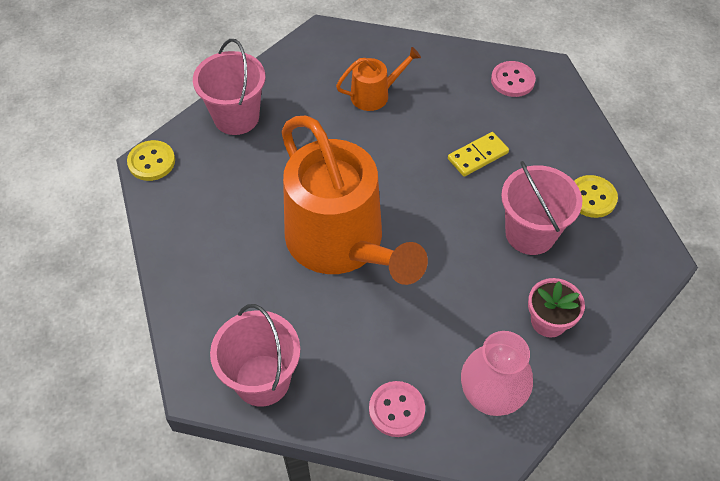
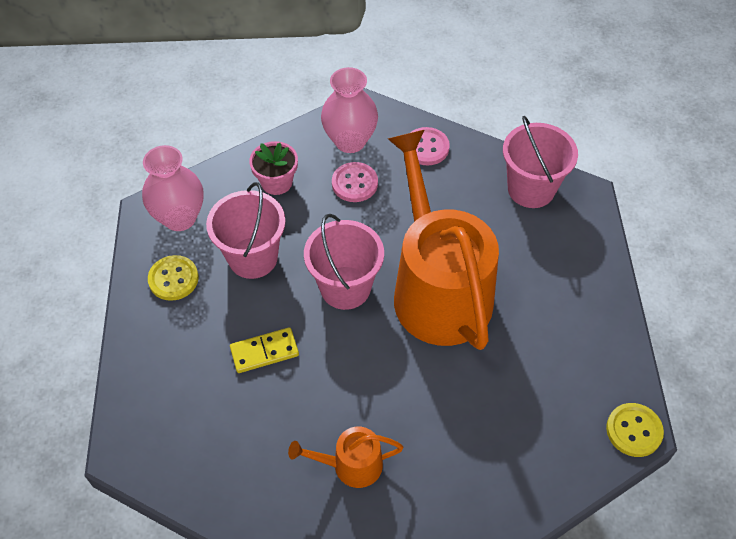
camera: 165 degrees left, 0 degrees up
(236, 117) = (529, 472): pink bucket -> pink bucket (345, 287)
(512, 80) = (175, 445): pink button -> pink button (354, 183)
(624, 257) = (180, 218): none -> pink vase

